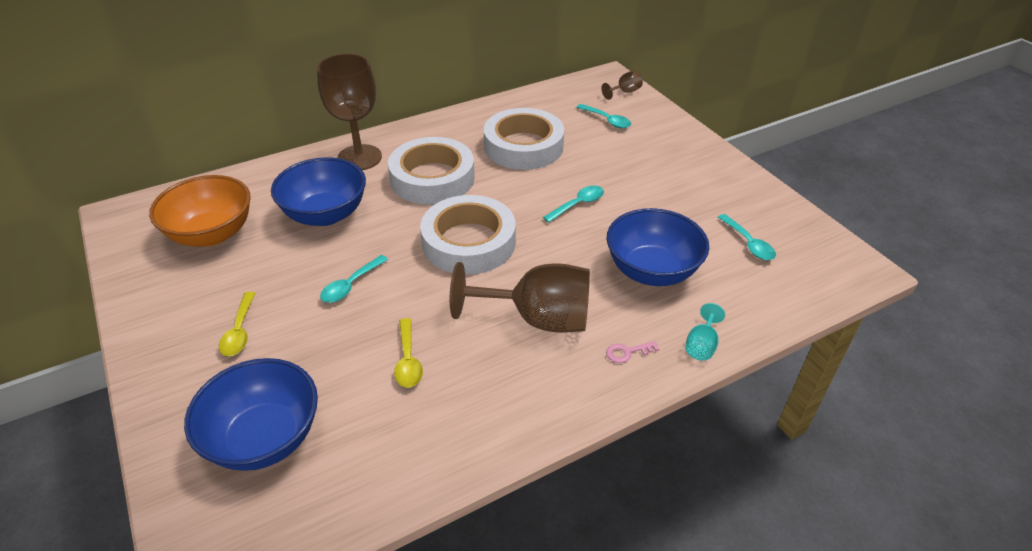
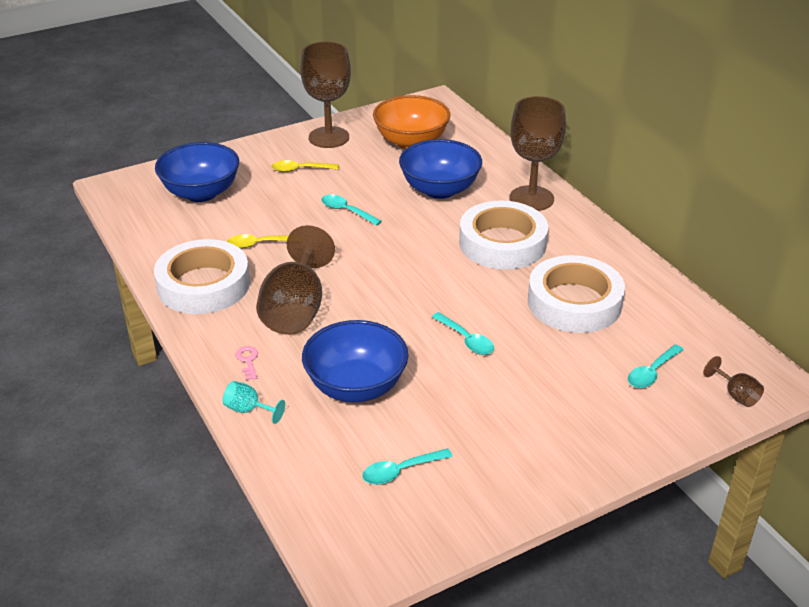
camera: 90 degrees right, 5 degrees down
(164, 307) = (329, 137): none -> brown goblet
(469, 242) = (401, 269): white tape -> white tape (203, 285)

